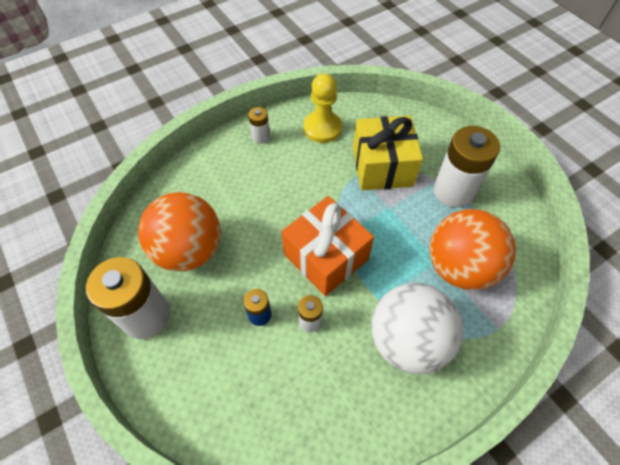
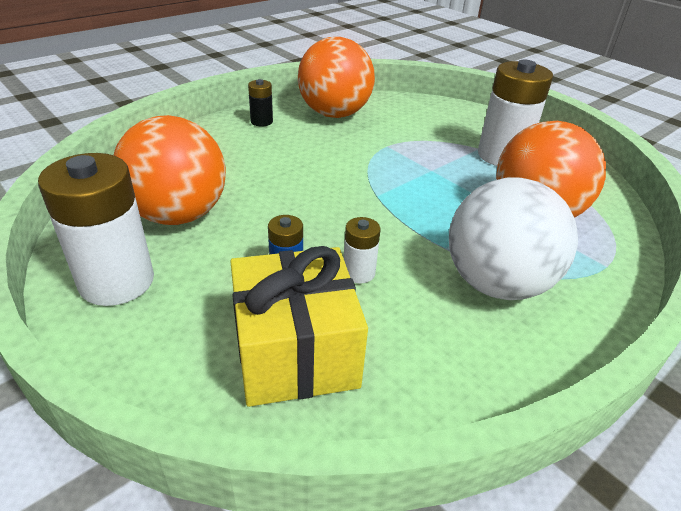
camera: 10 degrees left, 20 degrees down
(261, 137) = (261, 121): white battery -> black battery
(322, 128) = (334, 114): yellow pawn -> orange ball
(326, 257) = (365, 213): orange gift -> none
(382, 167) = (413, 140): yellow gift -> yellow gift (295, 352)

